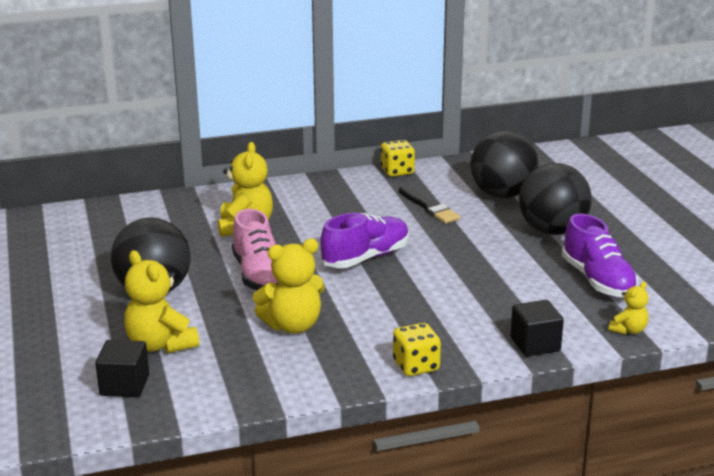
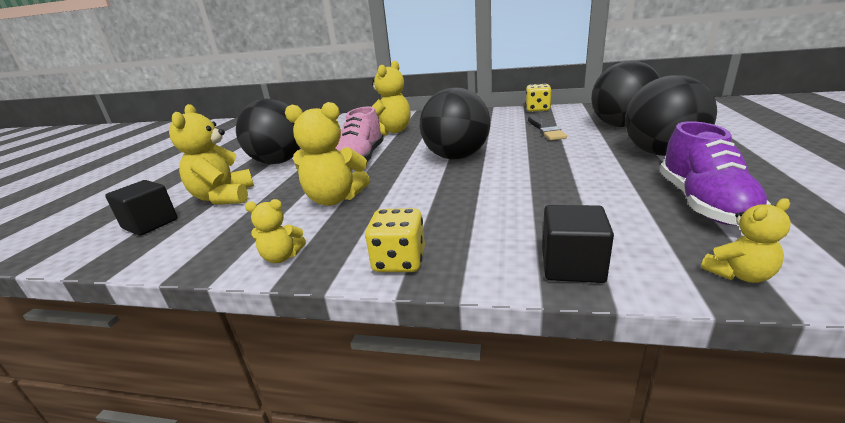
camera: 30 degrees right, 0 degrees up
(316, 383) = (282, 257): none -> yellow teddy bear
(366, 258) = (456, 157): purple shoe -> black ball

